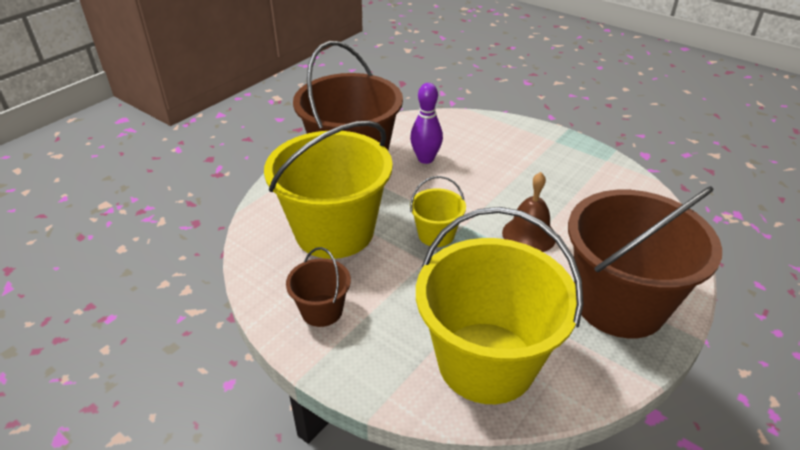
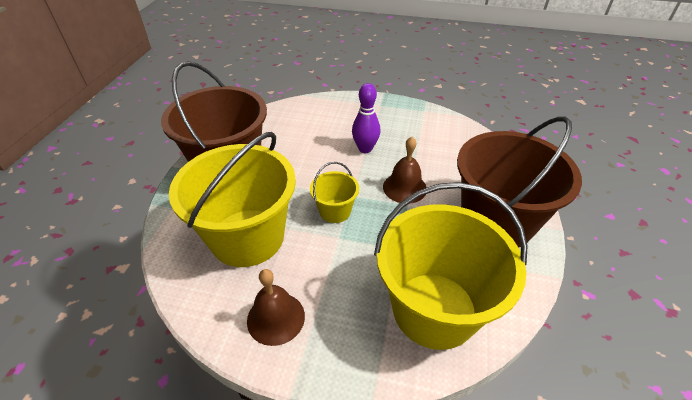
camera: 25 degrees left, 5 degrees up
(322, 310) = (276, 318): brown bucket -> brown bell
(425, 159) = (290, 147): purple bowling pin -> purple bowling pin (365, 149)

